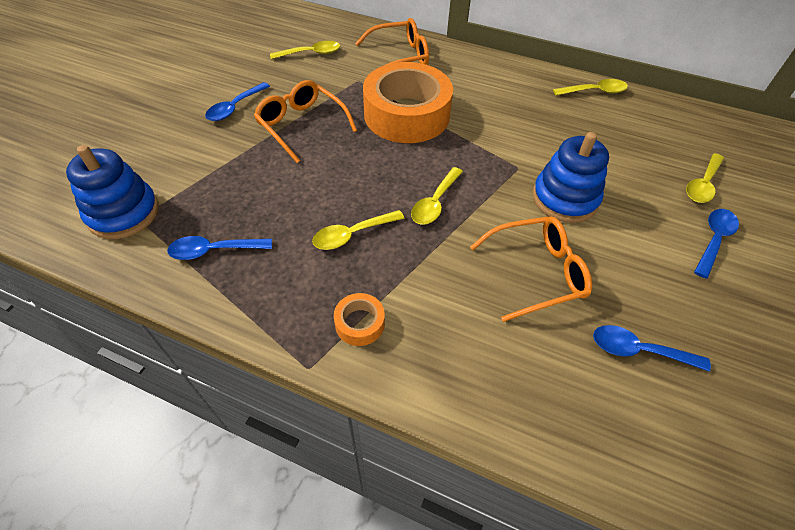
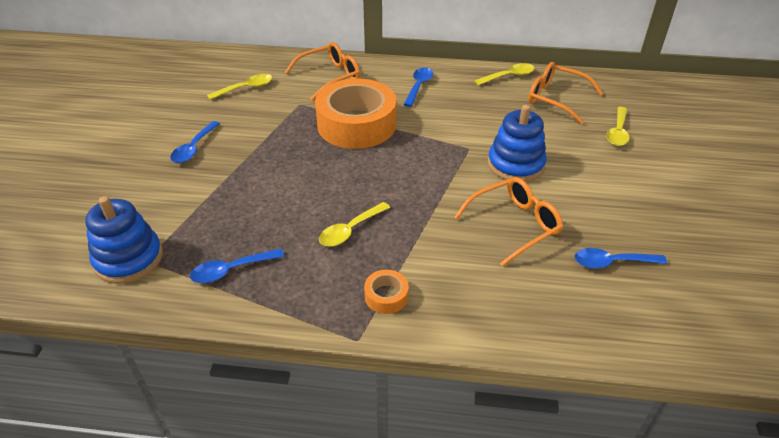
camera: 15 degrees left, 10 degrees down
(301, 126) = (265, 151): orange glasses -> orange glasses (556, 99)
(435, 203) = (410, 190): yellow spoon -> none
(713, 240) = (639, 171): blue spoon -> blue spoon (418, 86)

